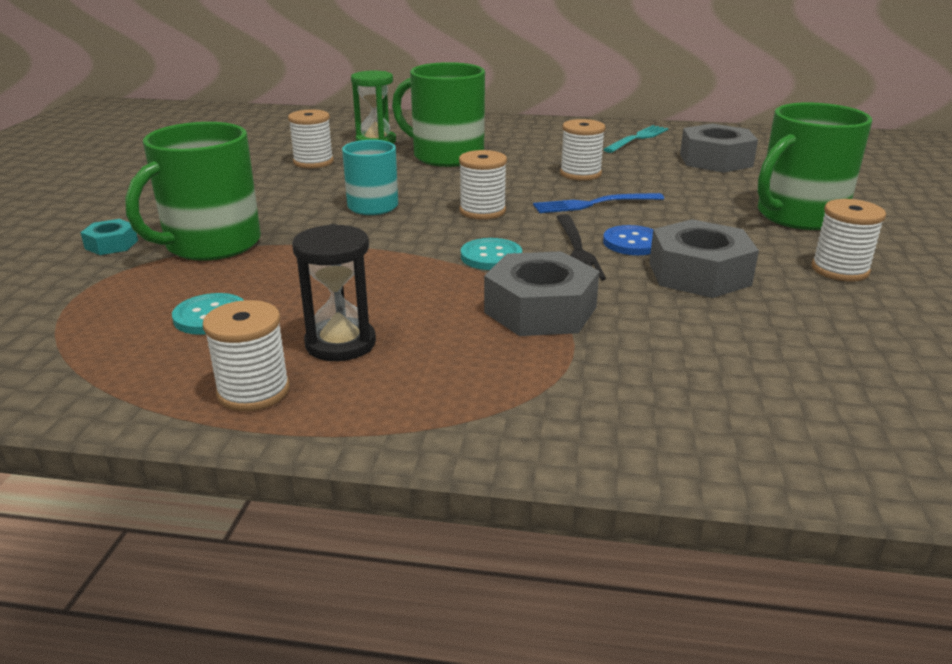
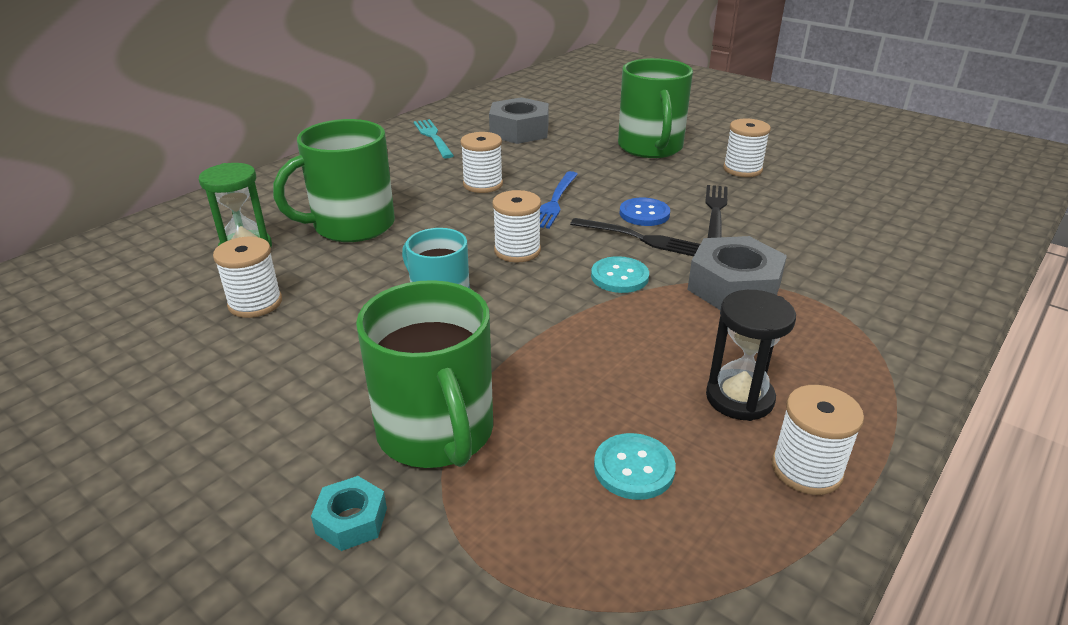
camera: 60 degrees left, 5 degrees up
(699, 274) = (715, 211): grey nut -> black fork

